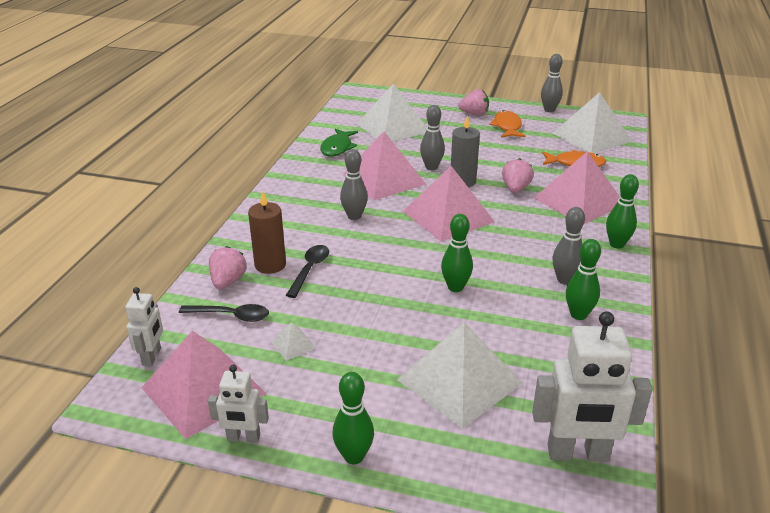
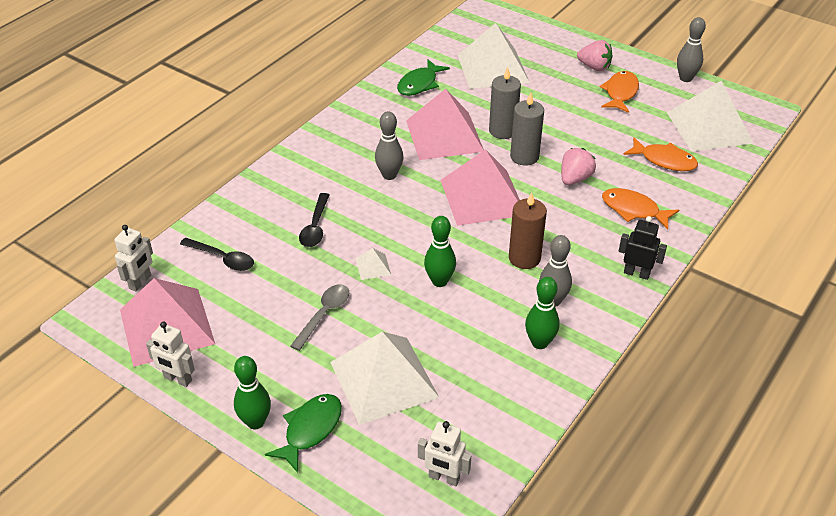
camera: 20 degrees right, 10 degrees up
(228, 281) = (236, 221): pink strawberry -> none
(270, 265) = (282, 212): brown candle -> brown candle (524, 258)
(293, 344) = (261, 302): white pyramid -> white pyramid (373, 266)
(310, 270) = (315, 227): black spoon -> black spoon turned 150 degrees clockwise
(364, 340) = (324, 314): none -> grey spoon
(416, 447) = (310, 430): none -> green fish
(431, 167) = (502, 131): grey bowling pin -> grey candle
(577, 454) = (444, 478): white robot -> white robot, size x0.55
(579, 201) = (633, 210): pink pyramid -> orange fish
(617, 244) = (636, 273): green bowling pin -> black robot

